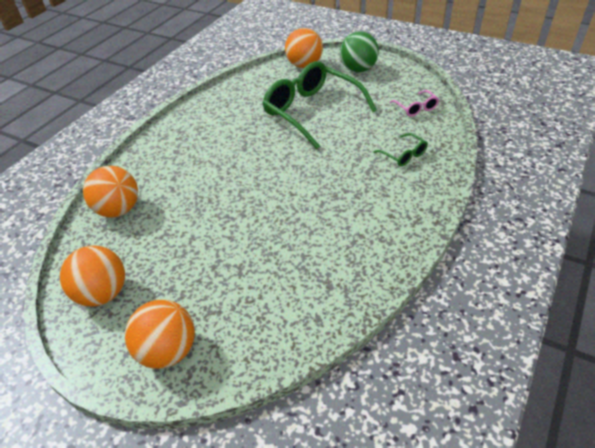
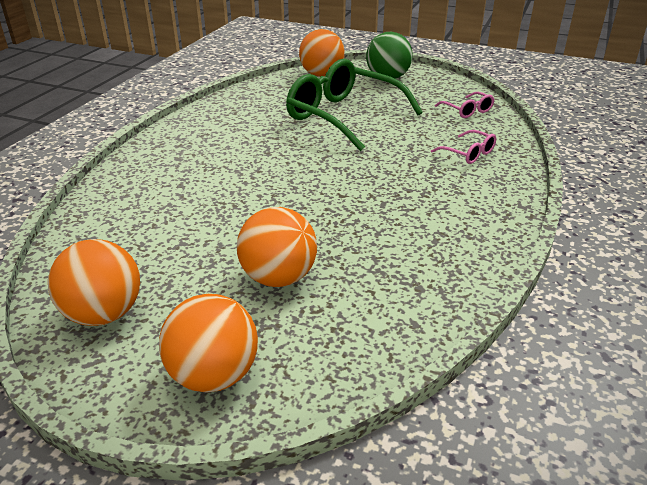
camera: 10 degrees left, 10 degrees down
(118, 210) = (111, 220): orange ball -> orange ball (278, 277)
(404, 155) = (468, 154): green glasses -> pink glasses

